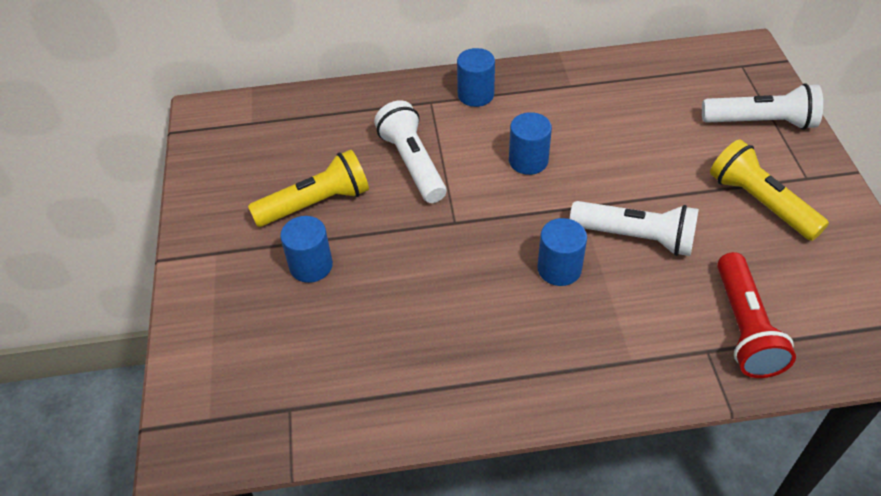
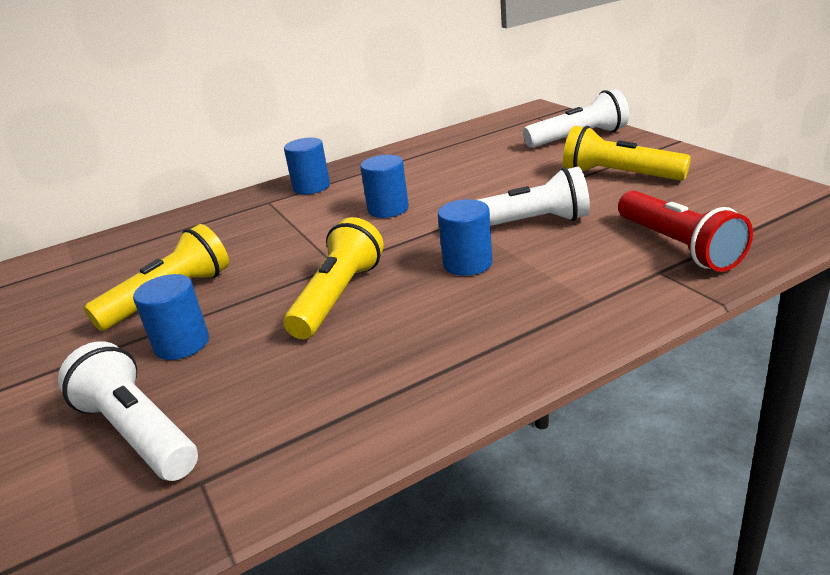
camera: 20 degrees left, 20 degrees down
(412, 164) = (269, 241): white flashlight -> white flashlight (138, 432)
(441, 263) = (338, 297): none -> yellow flashlight

